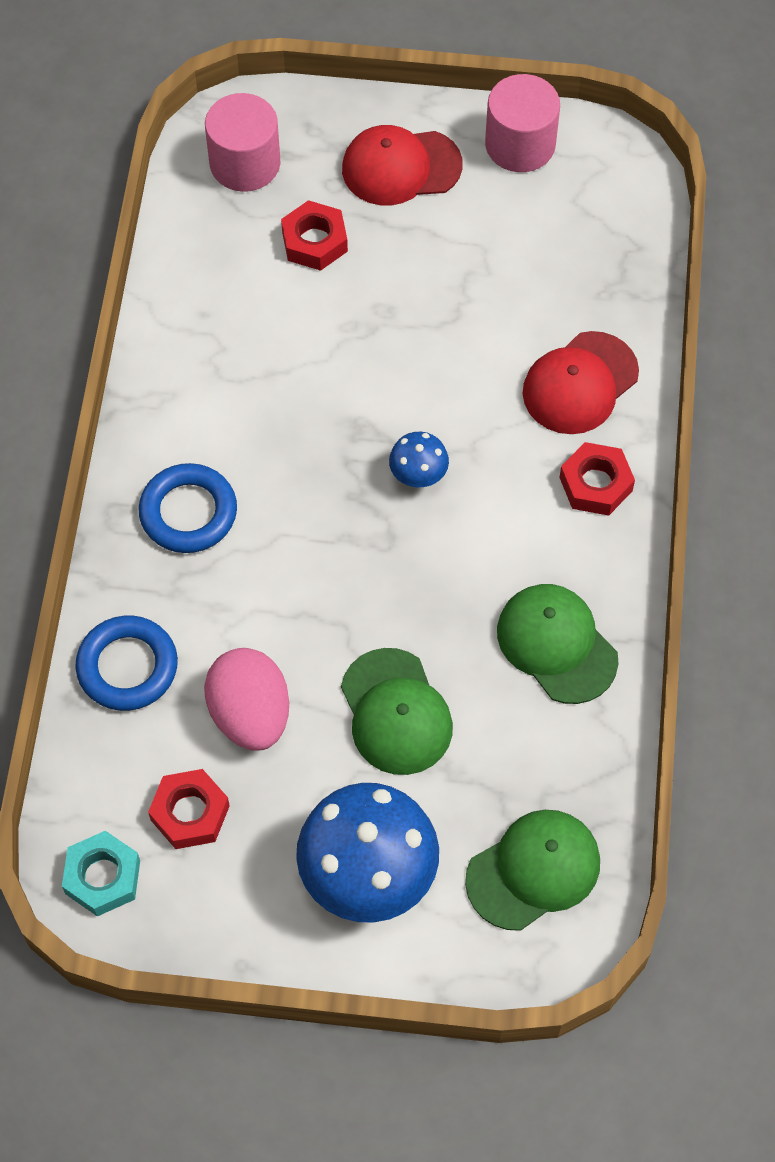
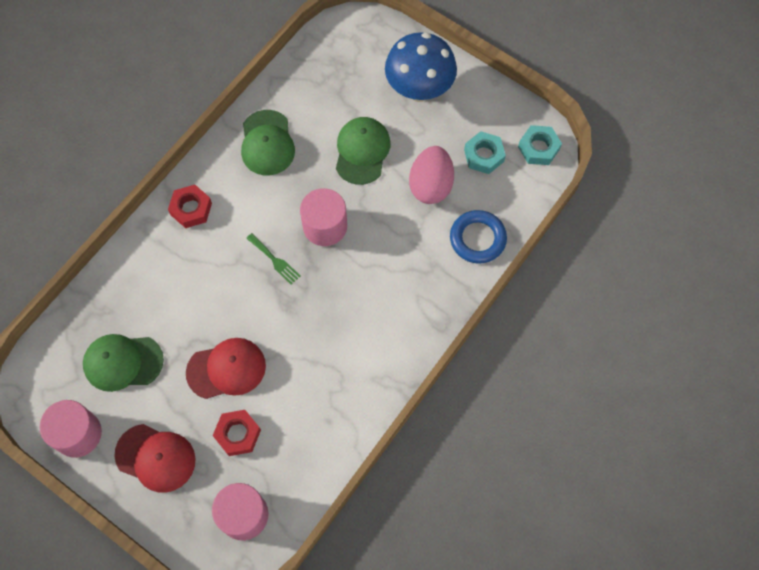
camera: 150 degrees left, 5 degrees up
(188, 512) = (403, 304): blue ring -> none
(190, 813) = (484, 155): red nut -> turquoise nut
(377, 563) = (325, 226): none -> pink cylinder
(418, 476) = (275, 260): blue mushroom -> green fork
(533, 870) = (346, 56): green cap -> green cap (123, 362)
(580, 383) = (158, 266): red cap -> red cap (226, 369)

